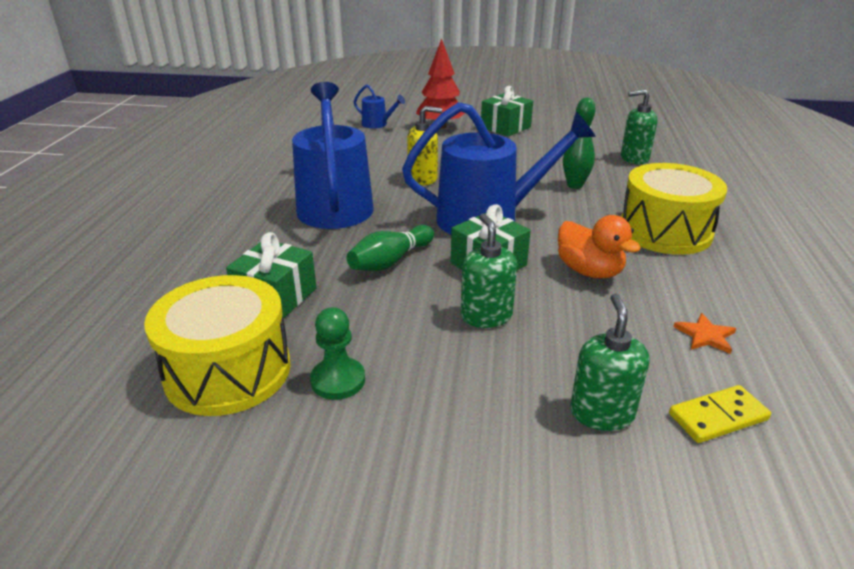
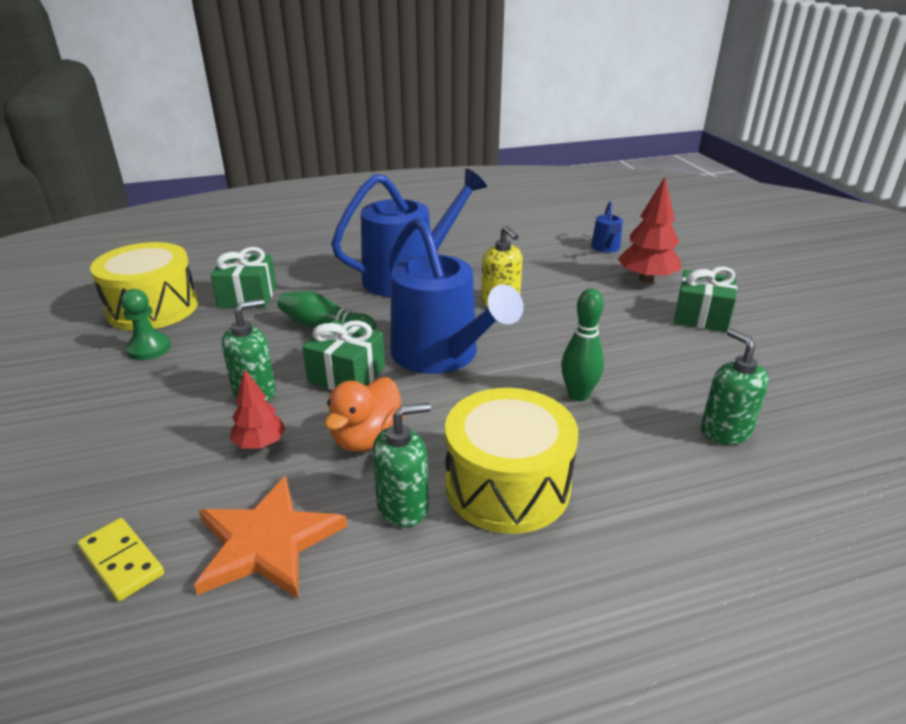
camera: 65 degrees right, 0 degrees up
(573, 323) = (260, 444): none -> red tree
(601, 413) = (122, 482): green soap dispenser -> green soap dispenser (403, 506)
(705, 335) = (267, 542): orange star -> orange star, size x2.14

